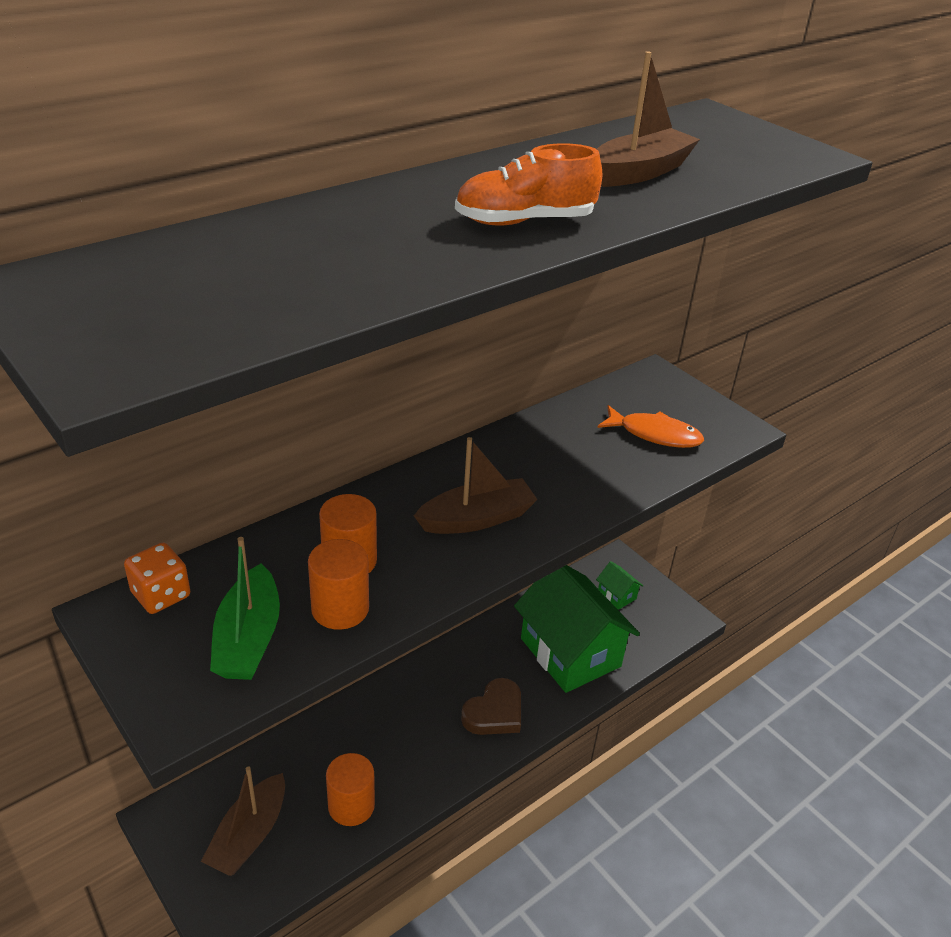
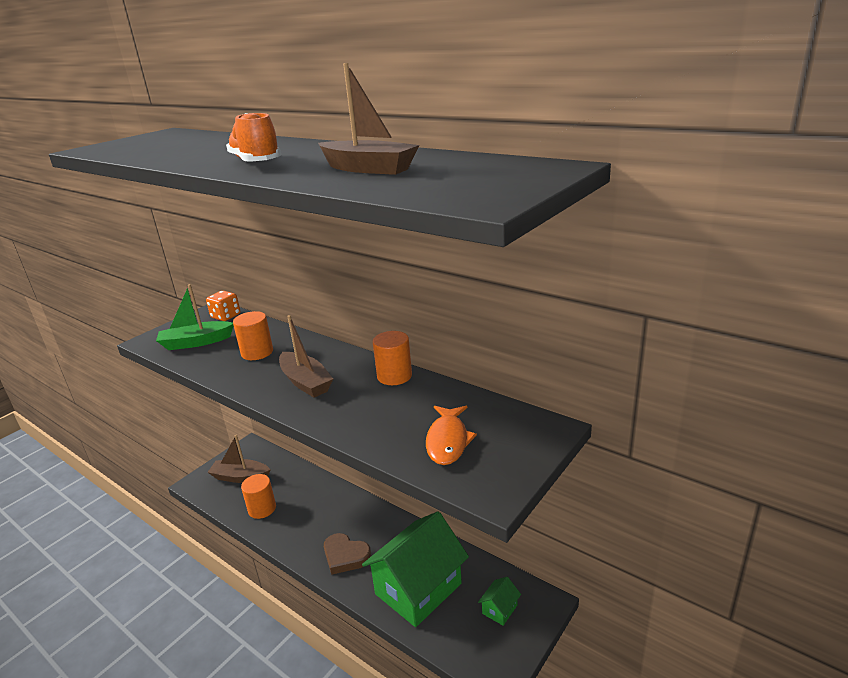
camera: 80 degrees right, 10 degrees down
(340, 609) = (218, 359): orange cylinder -> orange cylinder (394, 376)

